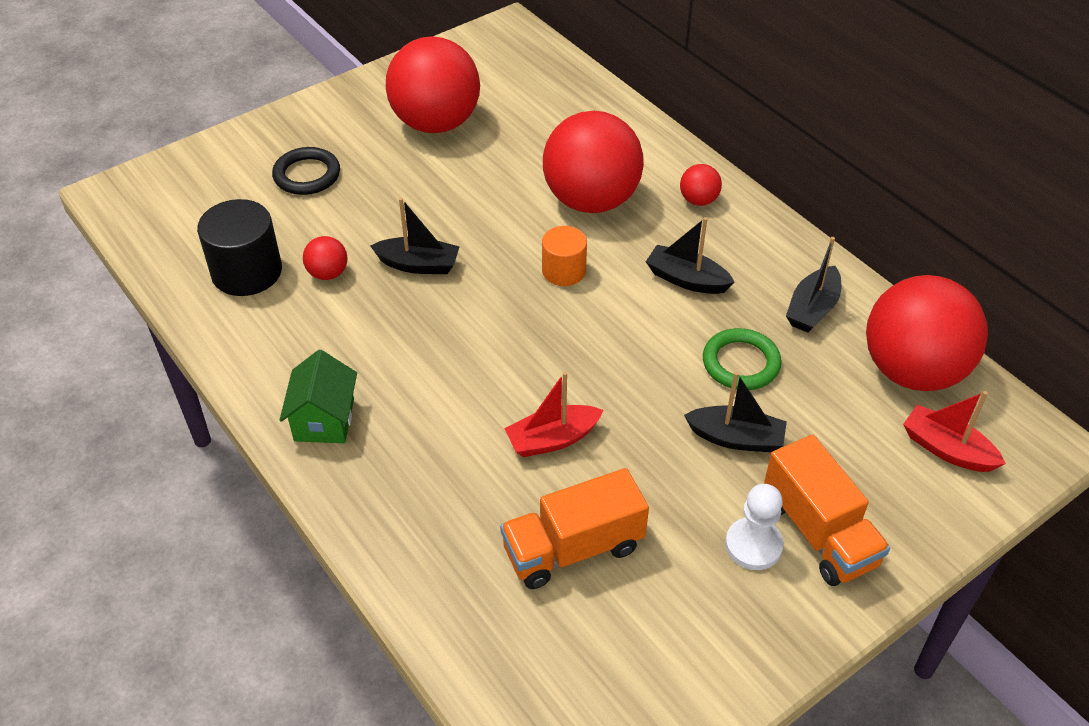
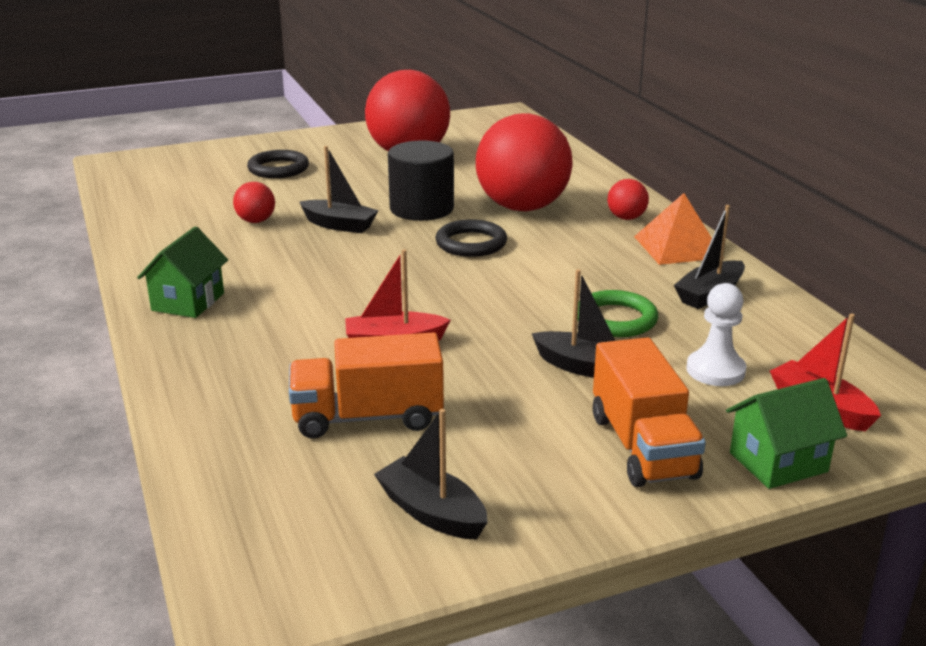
camera: 15 degrees right, 20 degrees down
(247, 272) = (187, 212): black cylinder -> black cylinder (421, 208)
(564, 271) = (471, 243): orange cylinder -> black ring
(686, 279) = (588, 262): black boat -> black boat (432, 512)
(753, 545) = (563, 445): white pawn -> white pawn (715, 370)
(762, 239) = (678, 247): none -> orange pyramid
(912, 370) = (802, 348): red ball -> none
(932, 526) = (778, 462): none -> green house

